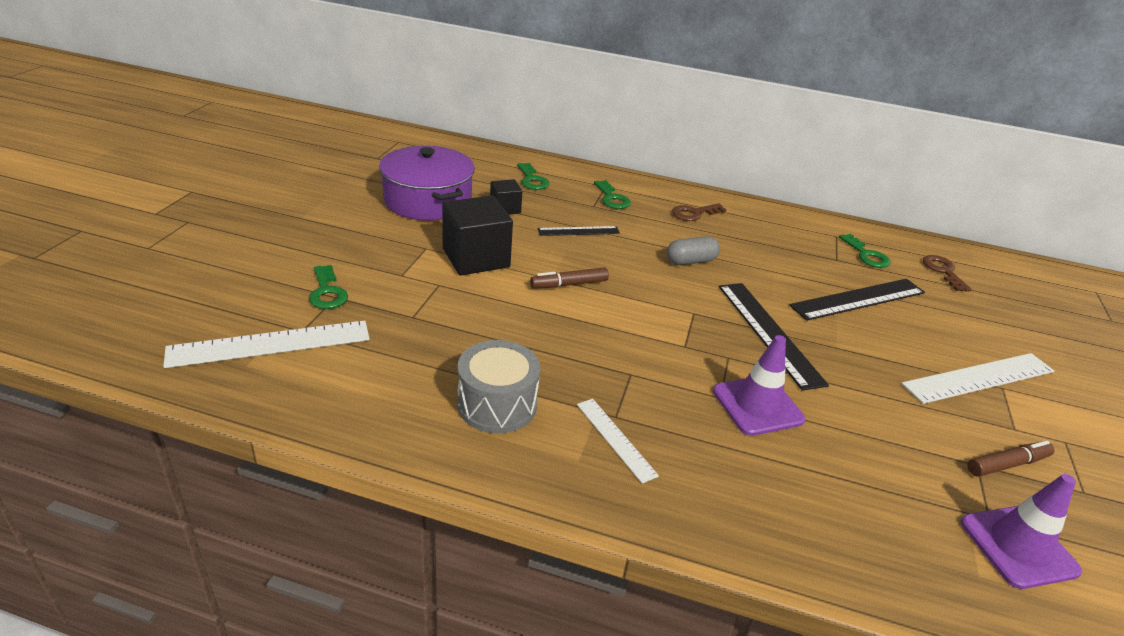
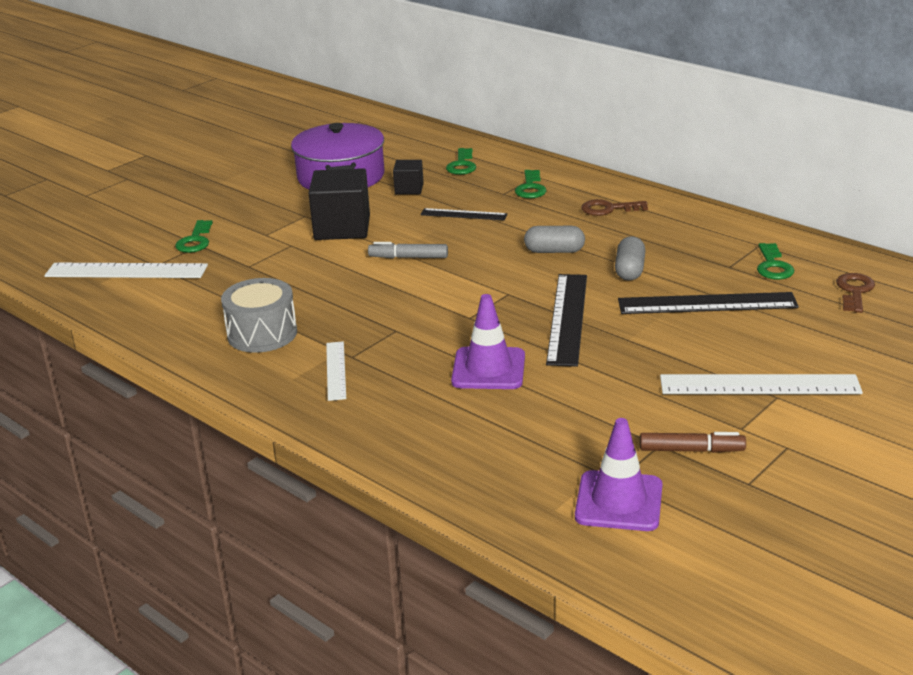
camera: 30 degrees right, 5 degrees down
(569, 284) = (408, 257): brown marker -> grey marker
(769, 273) = (630, 270): none -> grey capsule

